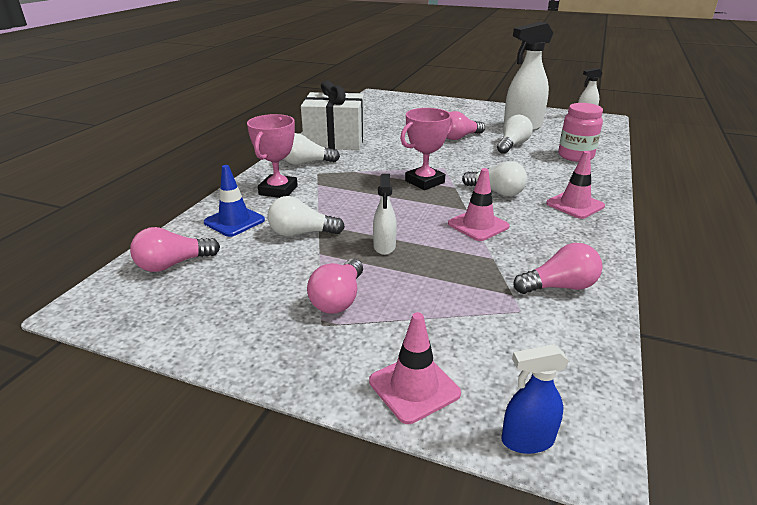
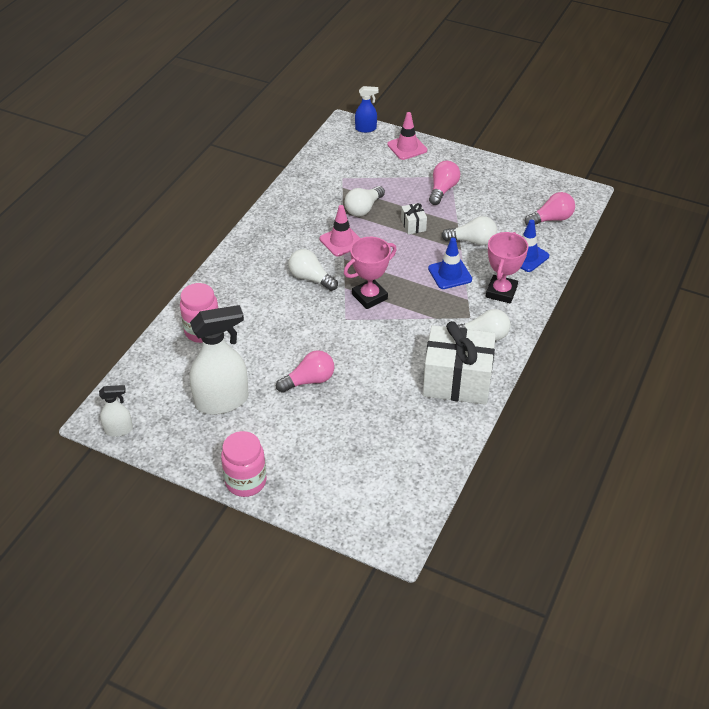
camera: 175 degrees left, 15 degrees up
(335, 202) = (450, 274): none -> blue traffic cone
(384, 247) = (413, 225): white spray bottle -> white gift
(479, 105) = (246, 481): none -> pink jar
(512, 145) = (256, 358): white light bulb -> white light bulb (363, 208)
(559, 287) = (312, 190): pink light bulb -> none
(575, 205) = (254, 258): pink traffic cone -> none

